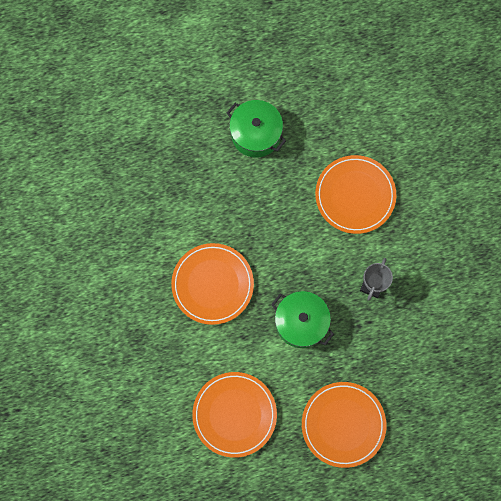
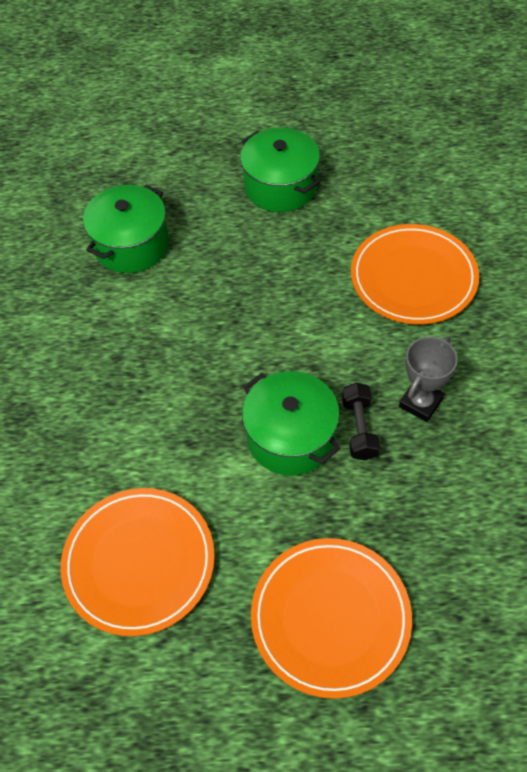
camera: 15 degrees right, 20 degrees down
(168, 200) = (131, 245): none -> green pot
(212, 284) = (162, 360): orange plate -> none
(339, 309) = (359, 428): none -> black dumbbell

